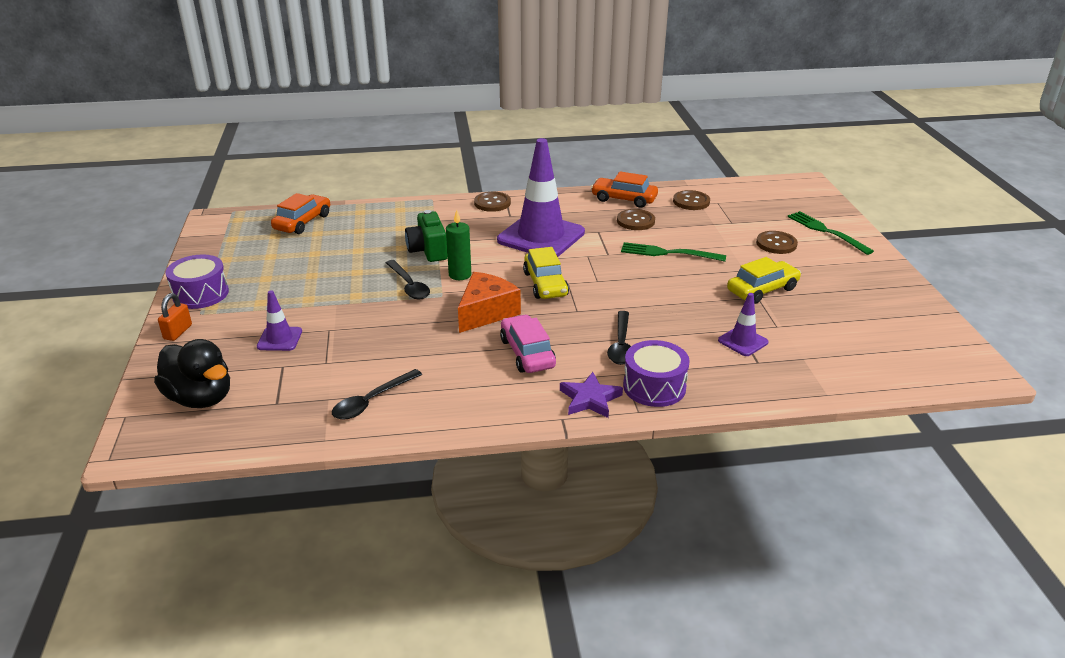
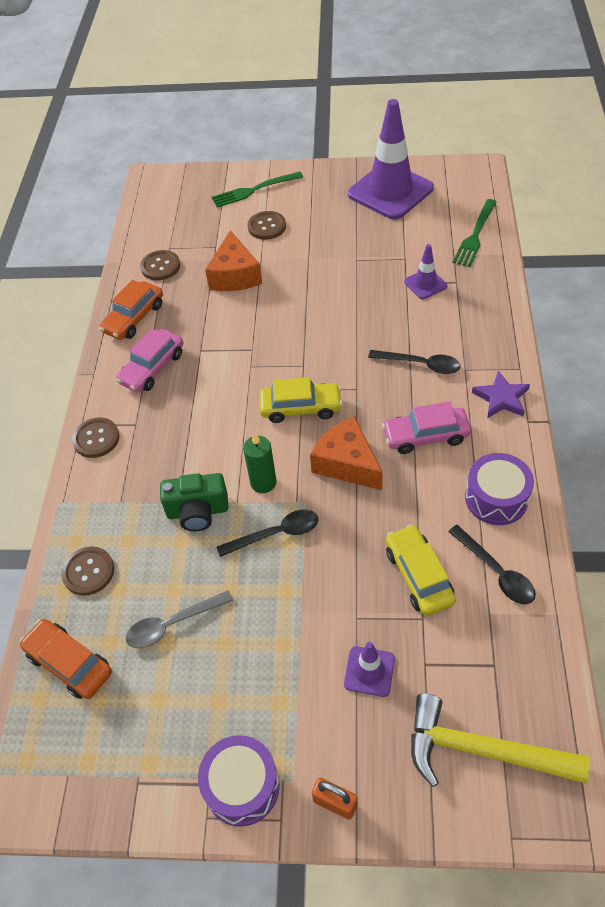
camera: 75 degrees left, 20 degrees up
(200, 398) = (481, 750): black duck -> yellow hammer
(329, 253) = (172, 624): none -> grey spoon
(541, 236) = (196, 400): purple traffic cone -> purple traffic cone (390, 191)
(571, 214) = (152, 368): none -> pink car
(635, 221) = (188, 316): brown button -> brown button (88, 572)
(654, 387) = (486, 352): purple drum -> purple drum (496, 498)
(668, 253) = (263, 303): green fork -> green fork (475, 236)
(698, 236) = (235, 275): none -> orange cheese
(762, 290) = (346, 254): yellow car -> yellow car (419, 576)

